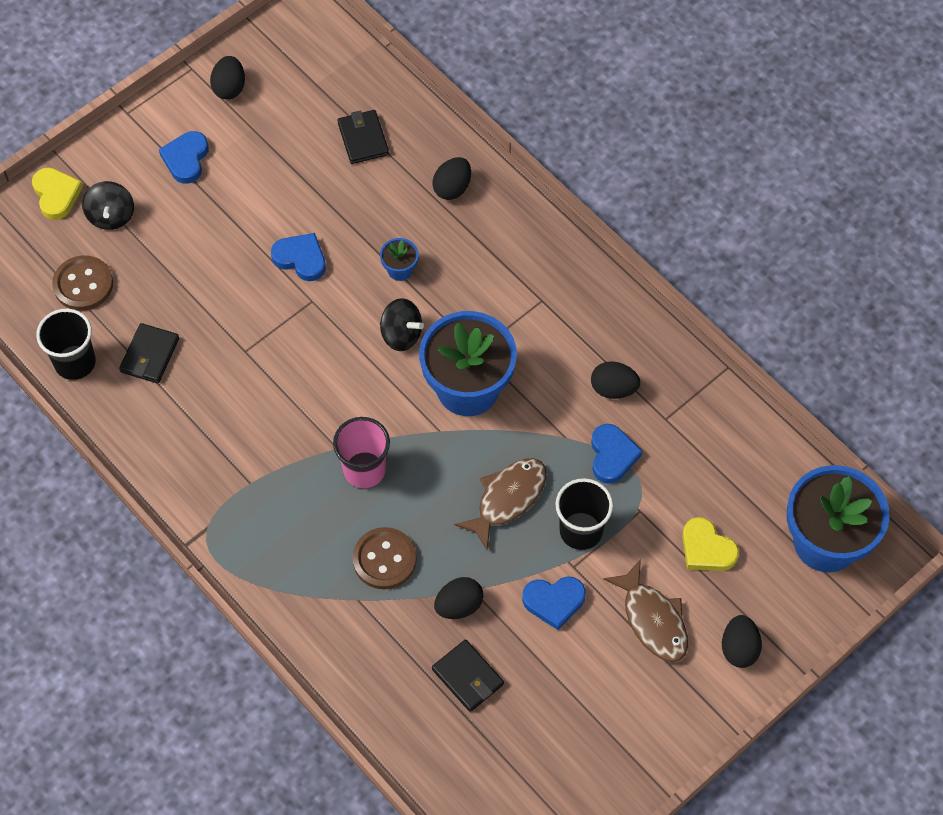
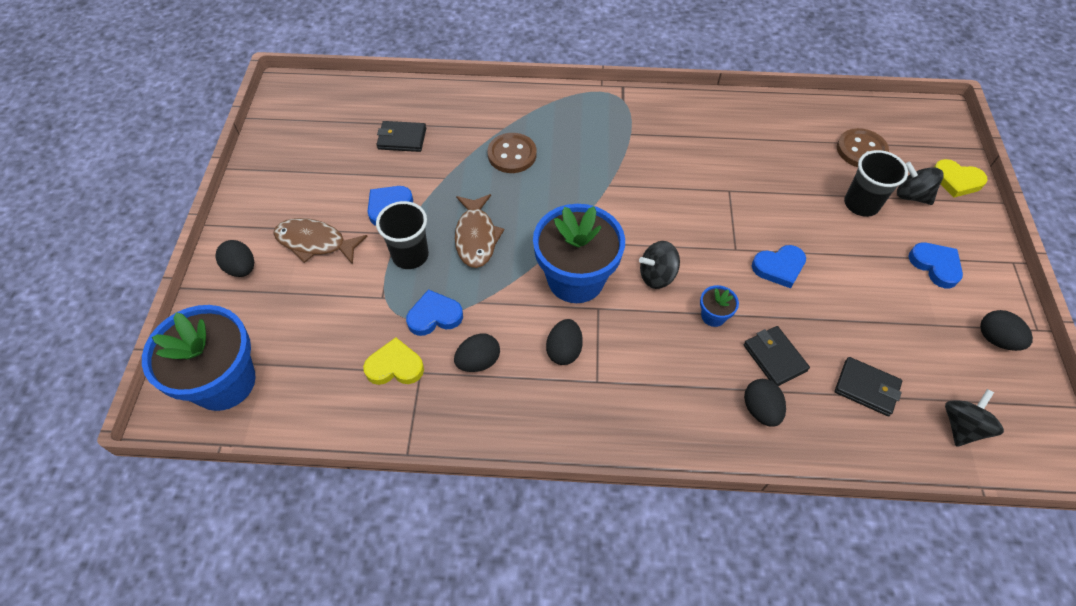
camera: 135 degrees right, 5 degrees down
(75, 362) = (800, 114): black cup -> black cup (861, 204)
(150, 355) = (772, 147): black wallet -> black wallet (774, 358)
(338, 71) = (962, 427): none -> black spinning top
(364, 470) = (579, 186): pink cup -> none
(459, 606) = (444, 165): black egg -> black egg (564, 350)
(612, 455) = (434, 316): blue heart -> blue heart turned 120 degrees clockwise
(706, 549) = (313, 309): yellow heart -> yellow heart (395, 366)

